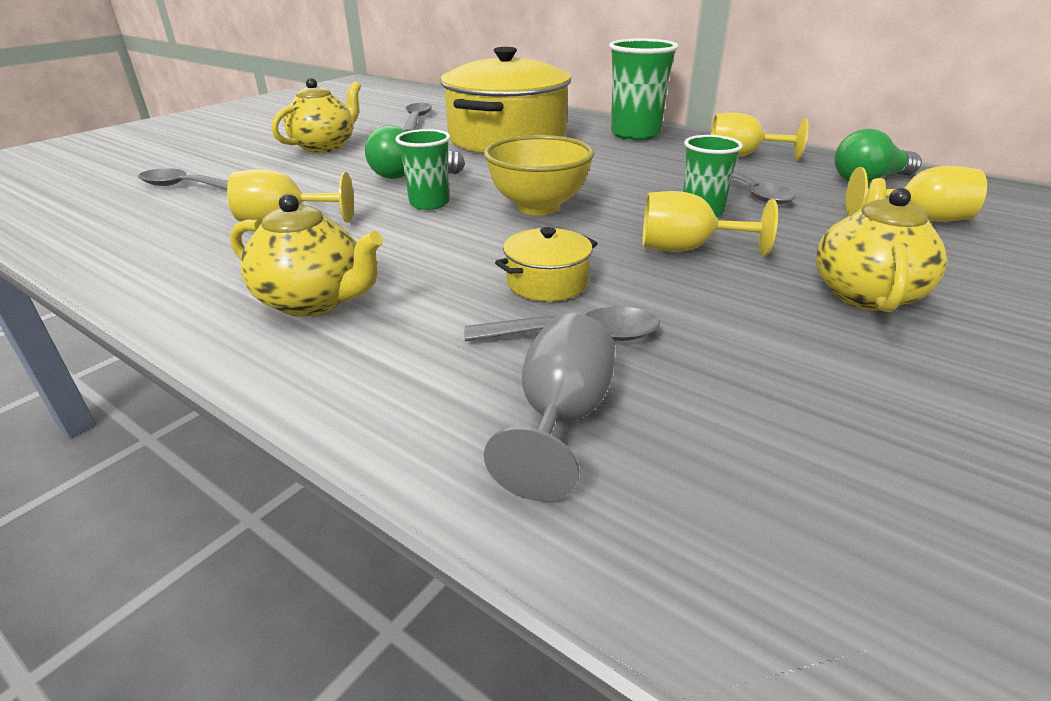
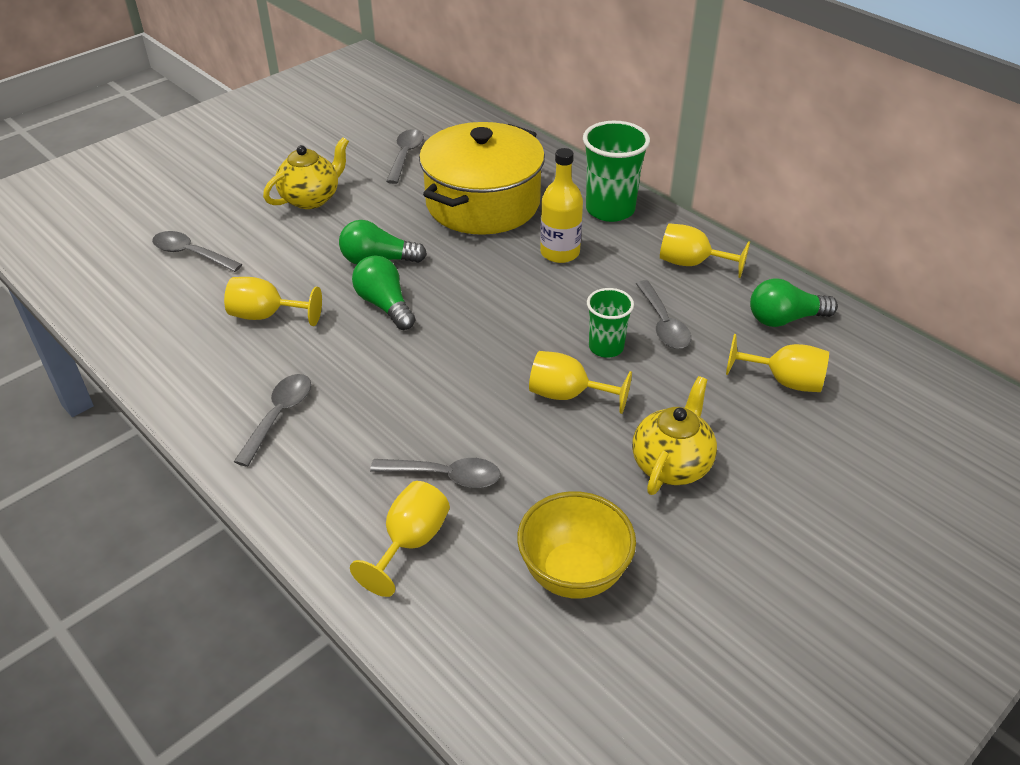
camera: 10 degrees right, 10 degrees up
(314, 301) = (279, 416): yellow teapot -> grey spoon
(429, 203) = (385, 305): green cup -> green light bulb
(538, 207) = (473, 322): yellow bowl -> yellow bowl (573, 574)
(547, 283) = (445, 419): yellow pot -> none
(561, 418) = (410, 542): grey goblet -> yellow goblet
(604, 159) = (560, 252): none -> yellow bottle

